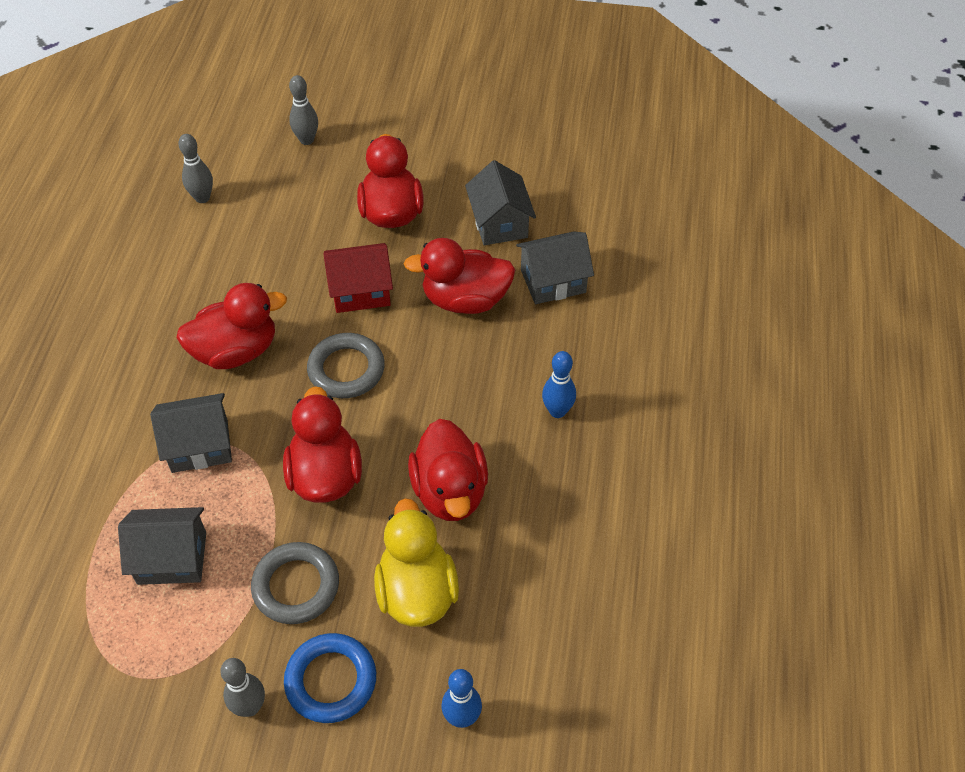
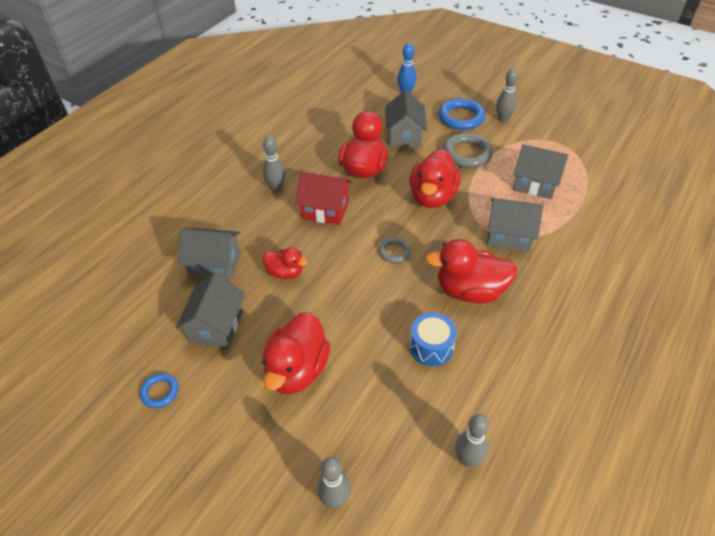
camera: 155 degrees left, 5 degrees down
(263, 276) = (431, 347): none -> blue drum
(346, 369) = (394, 252): grey ring -> grey ring, size x0.55
(360, 291) = (358, 306): red house -> red house (325, 210)
(416, 591) = (404, 135): yellow duck -> grey house
(465, 300) = (285, 272): red duck -> red duck, size x0.57
(507, 157) = (160, 392): none -> blue ring
(557, 411) = (276, 187): blue bowling pin -> grey bowling pin

